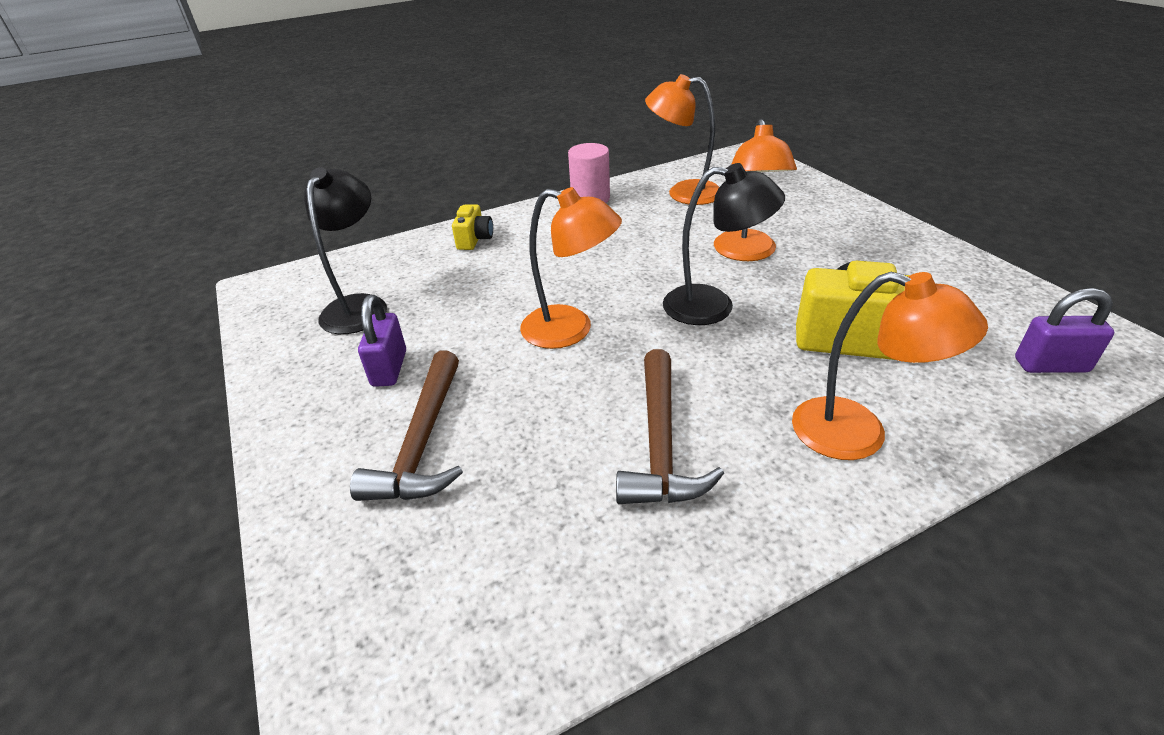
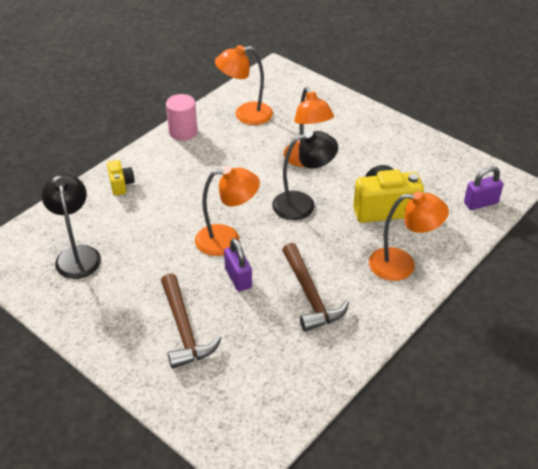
camera: 25 degrees left, 5 degrees up
(389, 368) = (131, 292): purple padlock -> purple padlock (238, 278)

